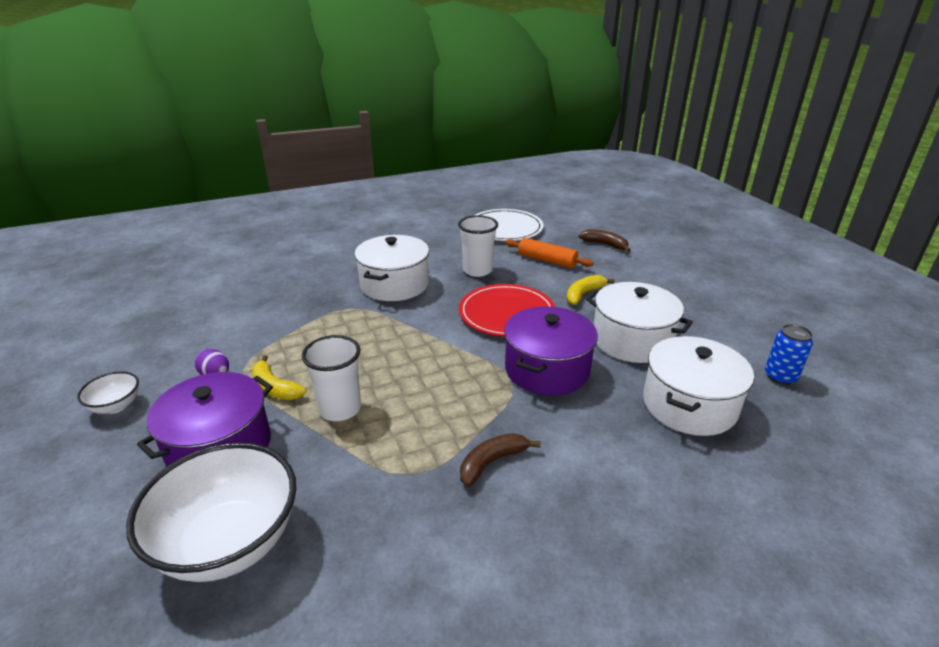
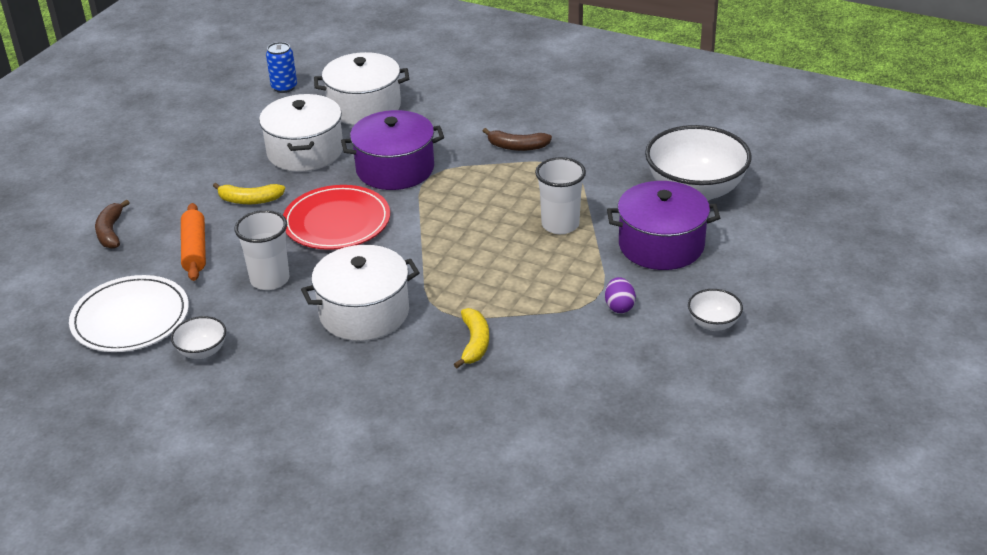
camera: 130 degrees left, 5 degrees up
(275, 388) = (586, 267): yellow banana -> yellow banana (474, 343)
(445, 235) = (202, 351): none -> white bowl

